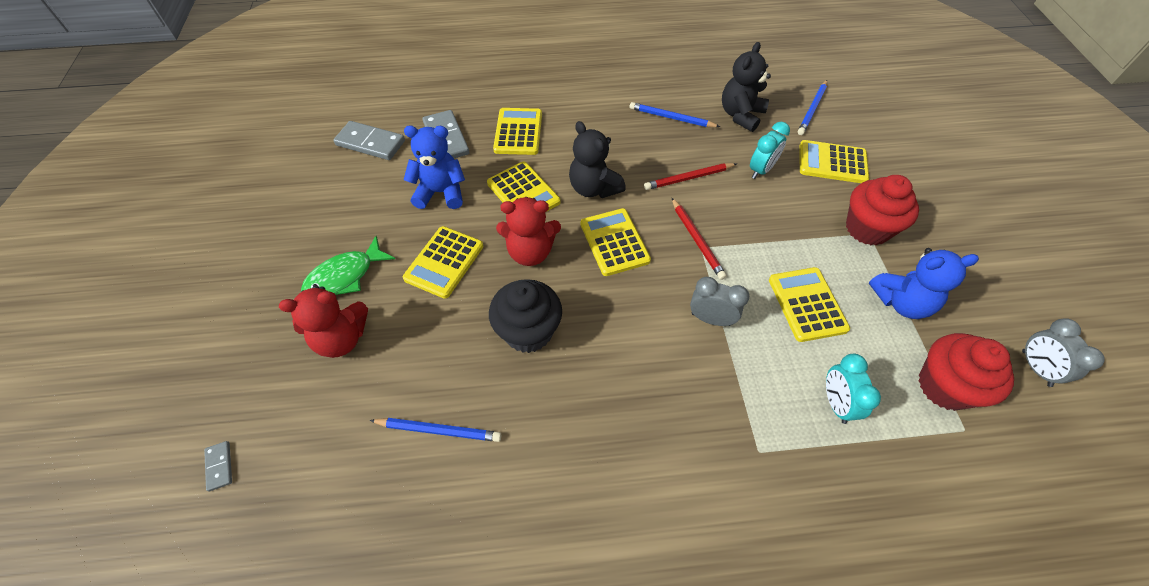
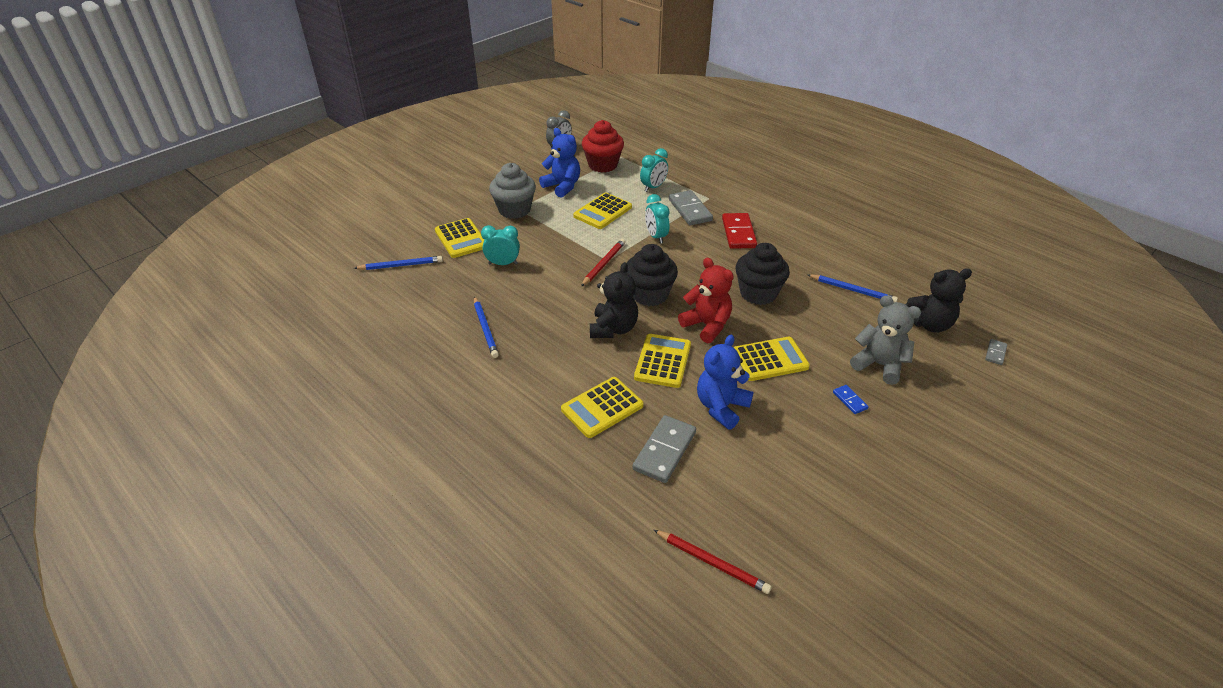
camera: 130 degrees left, 15 degrees down
(341, 338) = (879, 365): red teddy bear -> grey teddy bear
(345, 276) = (850, 400): green fish -> blue domino
(370, 143) = (735, 503): grey domino -> grey domino (690, 210)
(438, 430) = (852, 290): blue pencil -> blue pencil turned 150 degrees clockwise
(441, 192) = (721, 407): blue teddy bear -> blue teddy bear turned 75 degrees clockwise
(614, 242) = (649, 295): yellow calculator -> black cupcake
(647, 412) = (738, 233): none -> red domino
(688, 178) = (549, 290): red pencil -> red pencil (712, 563)
(711, 319) = (656, 237): grey clock -> turquoise clock
(740, 115) = (444, 295): black teddy bear -> black teddy bear (929, 324)
(867, 228) = (514, 210): red cupcake -> grey cupcake

